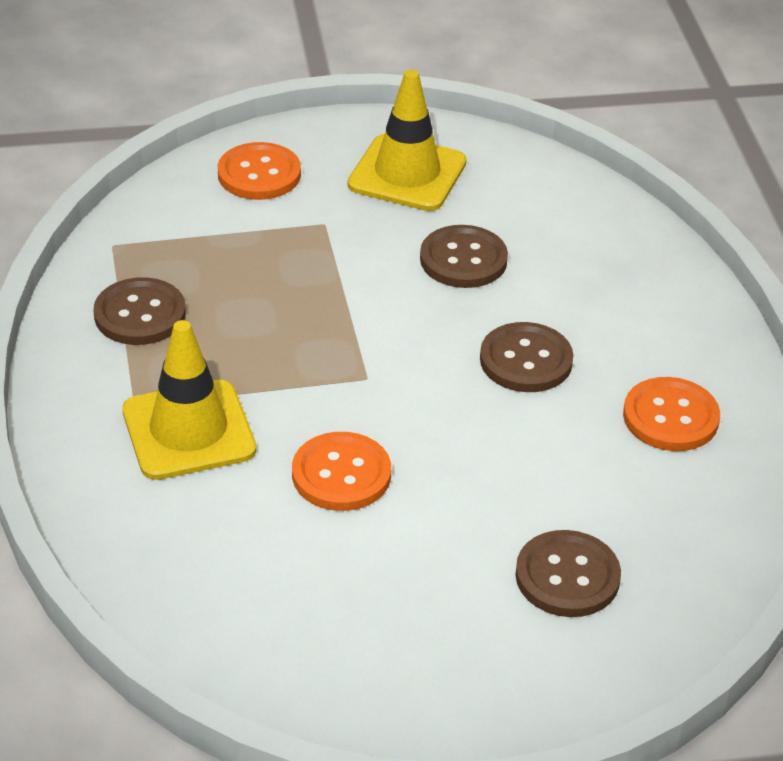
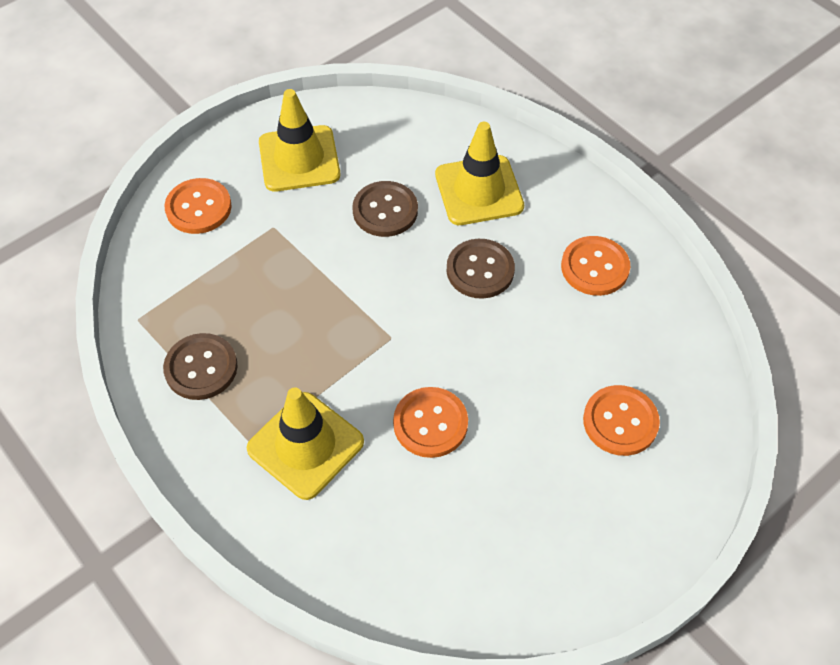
camera: 30 degrees left, 15 degrees up
(567, 576) = (620, 421): brown button -> orange button
(592, 285) = (479, 190): none -> yellow traffic cone

